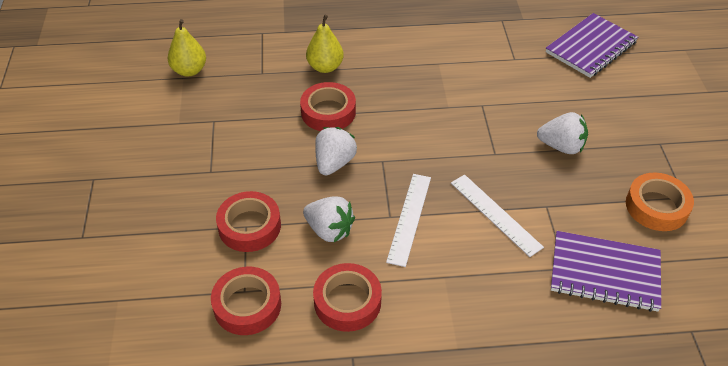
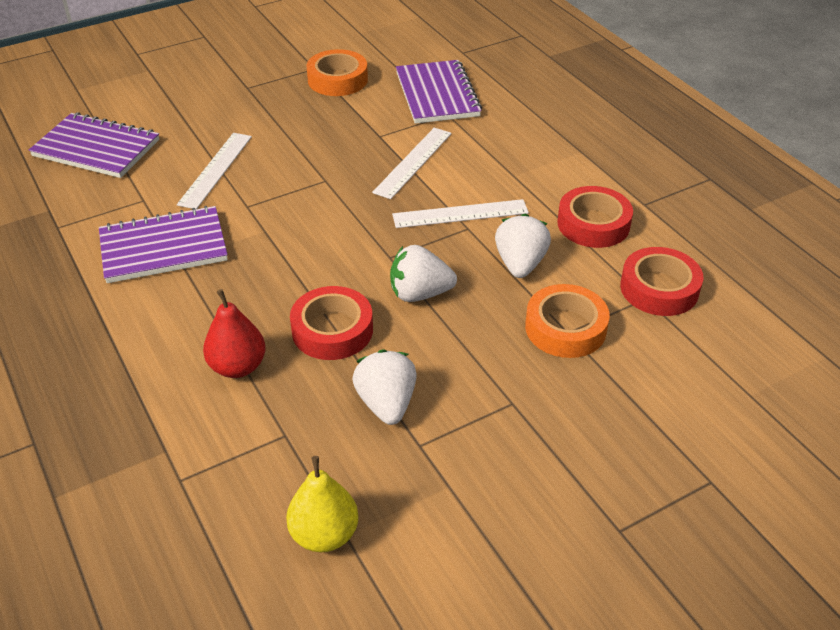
camera: 115 degrees left, 5 degrees down
(249, 226) = (565, 328): red tape -> orange tape
(325, 67) = (238, 367): yellow pear -> red pear
(455, 58) = (163, 247): none -> purple notebook
(536, 99) = (215, 169): none -> white ruler
(561, 146) = (287, 141): white strawberry -> white strawberry (386, 403)

